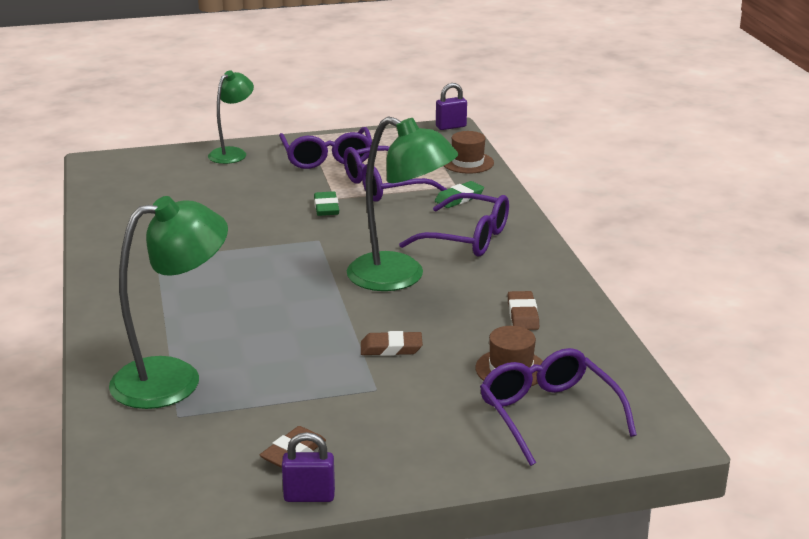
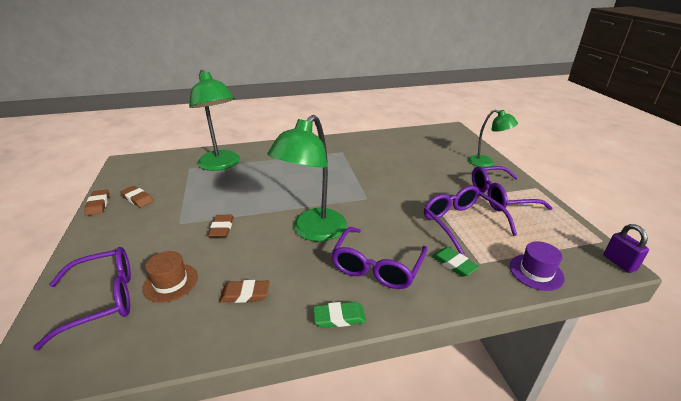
camera: 90 degrees right, 5 degrees up
(309, 496) = (98, 204): purple padlock -> brown eraser
(326, 207) = (416, 199): green eraser -> green eraser (339, 317)
(467, 162) = (536, 272): brown hat -> purple hat

